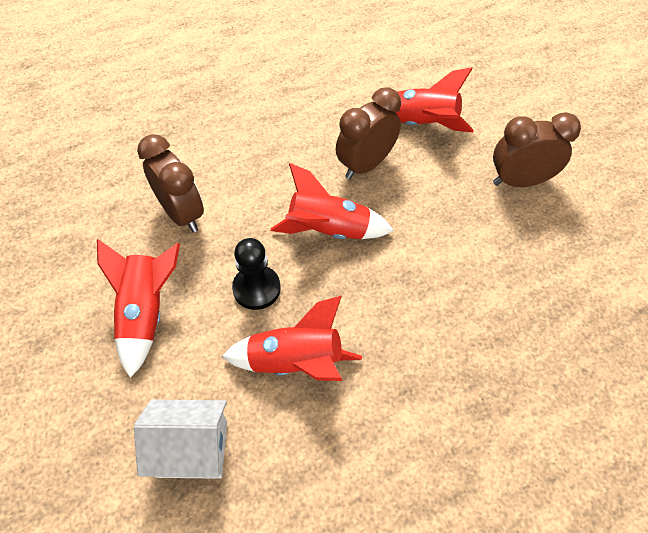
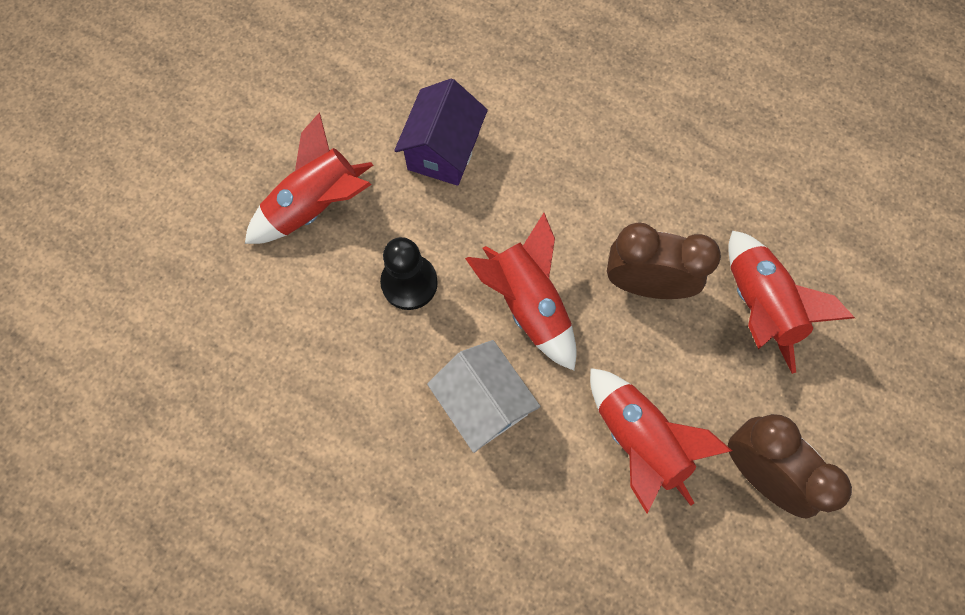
camera: 55 degrees right, 15 degrees up
(182, 214) = (443, 151): brown clock -> purple house
(192, 449) = (218, 344): white house -> white house (483, 403)
(295, 362) = (356, 374): red rocket -> red rocket (638, 441)

